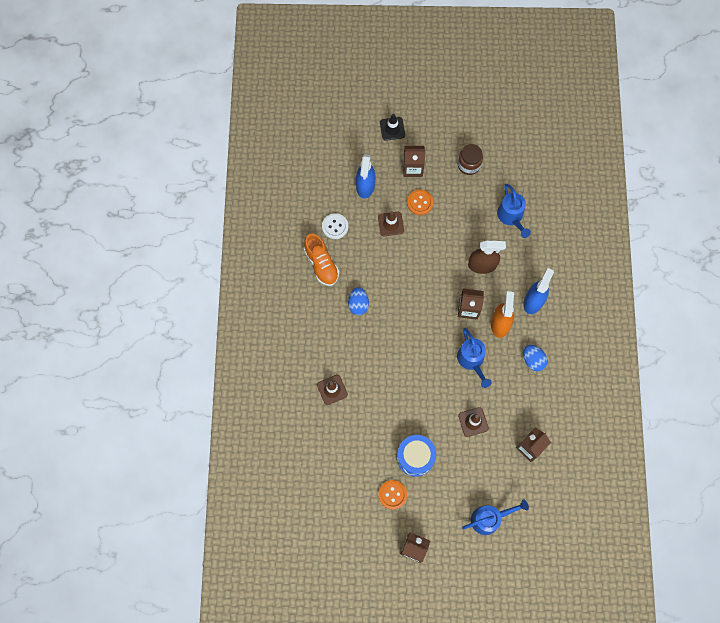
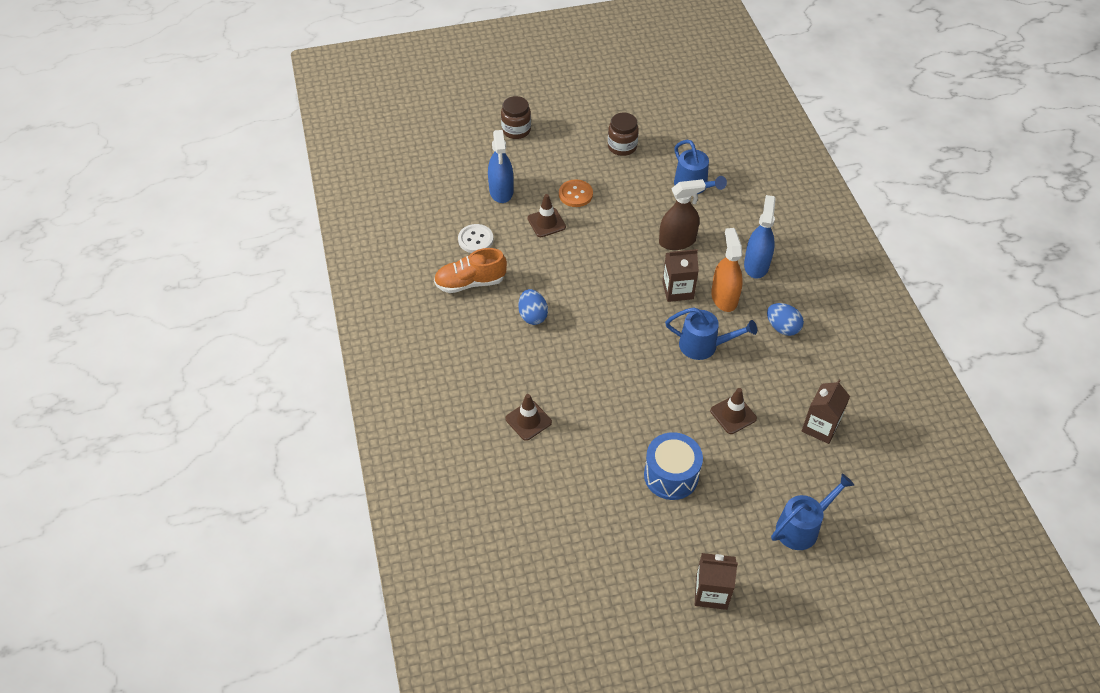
camera: 15 degrees left, 20 degrees down
(321, 264) = (470, 282): orange shoe -> orange shoe turned 120 degrees clockwise
(392, 129) = (516, 130): black traffic cone -> brown jar
(392, 494) = (656, 530): orange button -> none
(412, 168) = (554, 162): brown carton -> none
(472, 361) = (704, 345): blue watering can -> blue watering can turned 45 degrees counterclockwise

